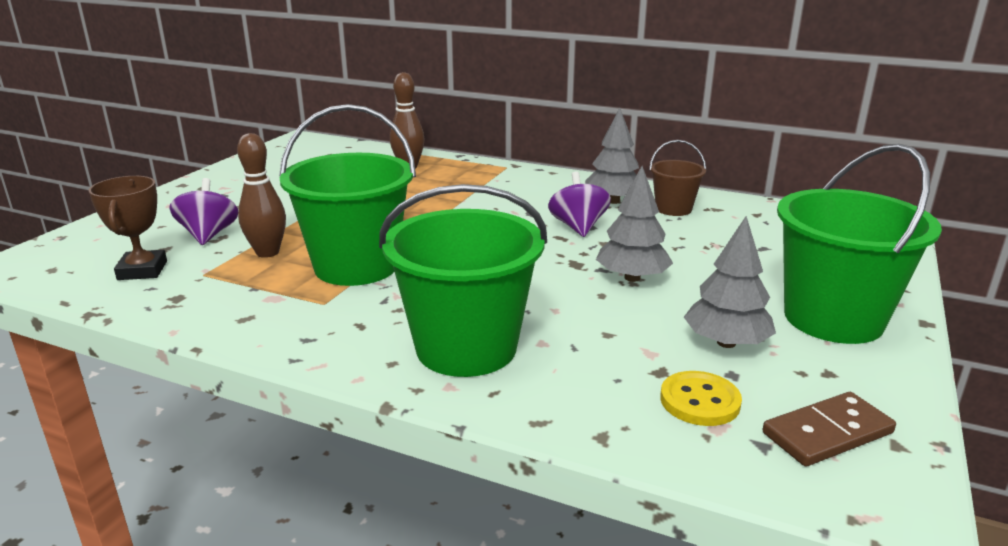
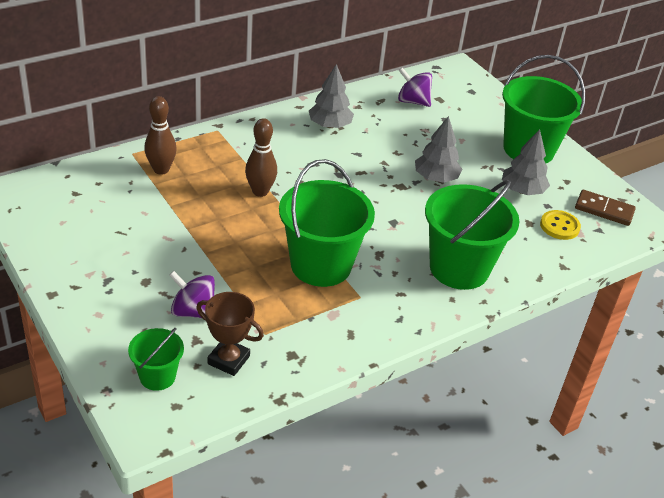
camera: 60 degrees left, 15 degrees up
(93, 249) = (157, 376): none -> green bucket
(267, 252) = (258, 294): brown bowling pin -> brown bowling pin (260, 191)
(578, 227) = (354, 159): purple spinning top -> purple spinning top (413, 101)
(673, 209) = (365, 113): brown bucket -> none
(827, 433) = (604, 210): brown domino -> brown domino turned 75 degrees counterclockwise

